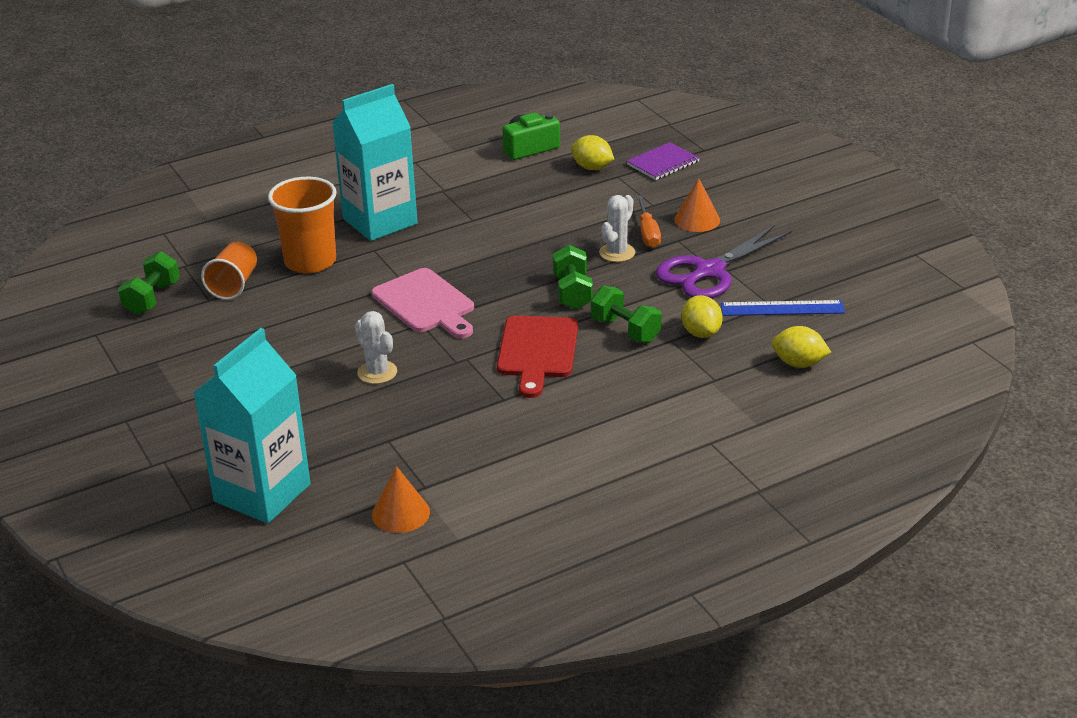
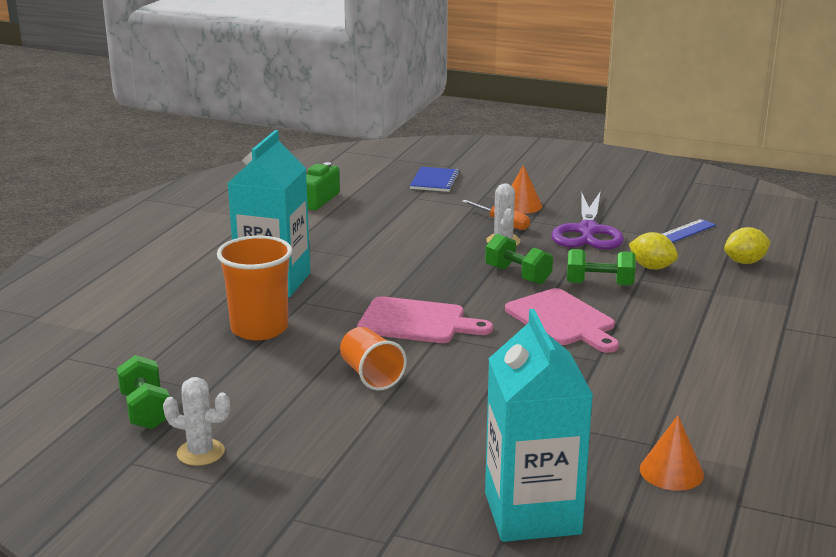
camera: 40 degrees left, 10 degrees down
(234, 285) = (215, 370): orange cup -> orange cup (371, 375)
(377, 372) = (465, 383): white cactus -> white cactus (200, 452)
(537, 351) = (562, 320): red cutting board -> pink cutting board
(592, 168) = (387, 198): yellow lemon -> none
(663, 163) = (435, 181): purple notebook -> blue notebook

